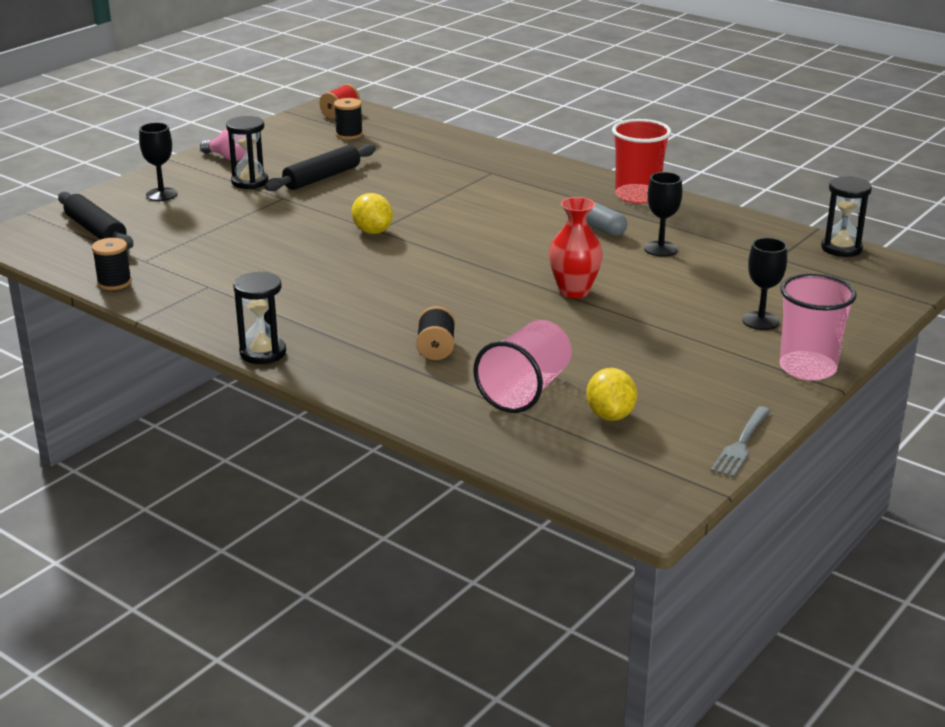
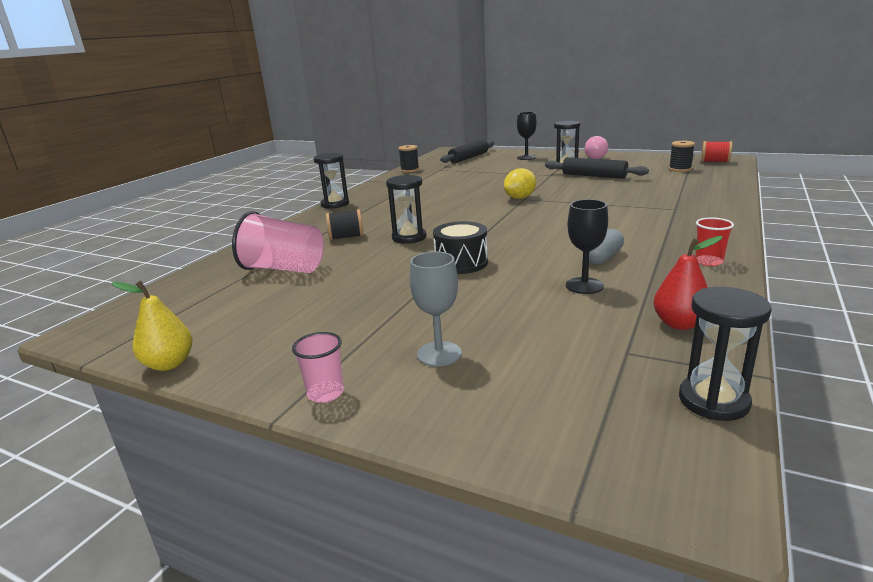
camera: 80 degrees right, 5 degrees down
(470, 310) = (409, 237): none -> black hourglass
(574, 291) = (461, 263): red vase -> black drum
(610, 415) = (239, 301): yellow lemon -> none
(637, 195) = (708, 261): red cup -> red cup, size x0.52
(741, 444) = (169, 364): grey fork -> yellow pear
(743, 233) = (679, 324): none -> red pear
(760, 321) = (439, 354): black goblet -> grey goblet
(807, 368) = (325, 393): pink cup -> pink cup, size x0.52

